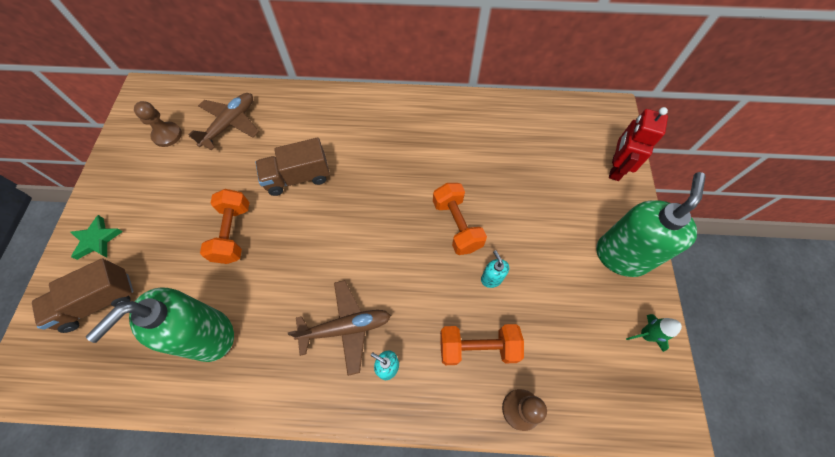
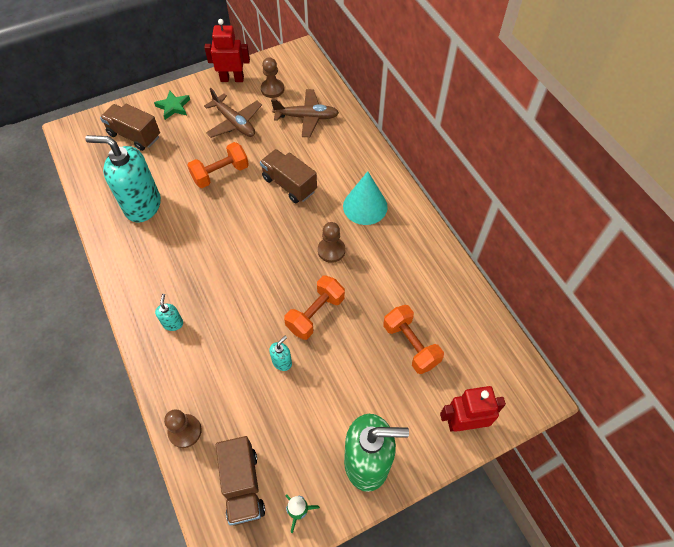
camera: 60 degrees right, 5 degrees down
(116, 164) = (232, 79): none -> red robot
(209, 335) = (142, 205): green soap dispenser -> turquoise soap dispenser
(346, 328) = (188, 281): brown plane -> brown plane (234, 122)
(369, 130) = (365, 206): none -> turquoise cone
(398, 179) = (331, 250): none -> brown pawn
(477, 347) = (218, 378): orange dumbbell -> orange dumbbell (410, 345)
(602, 375) = (243, 485): none -> brown truck

